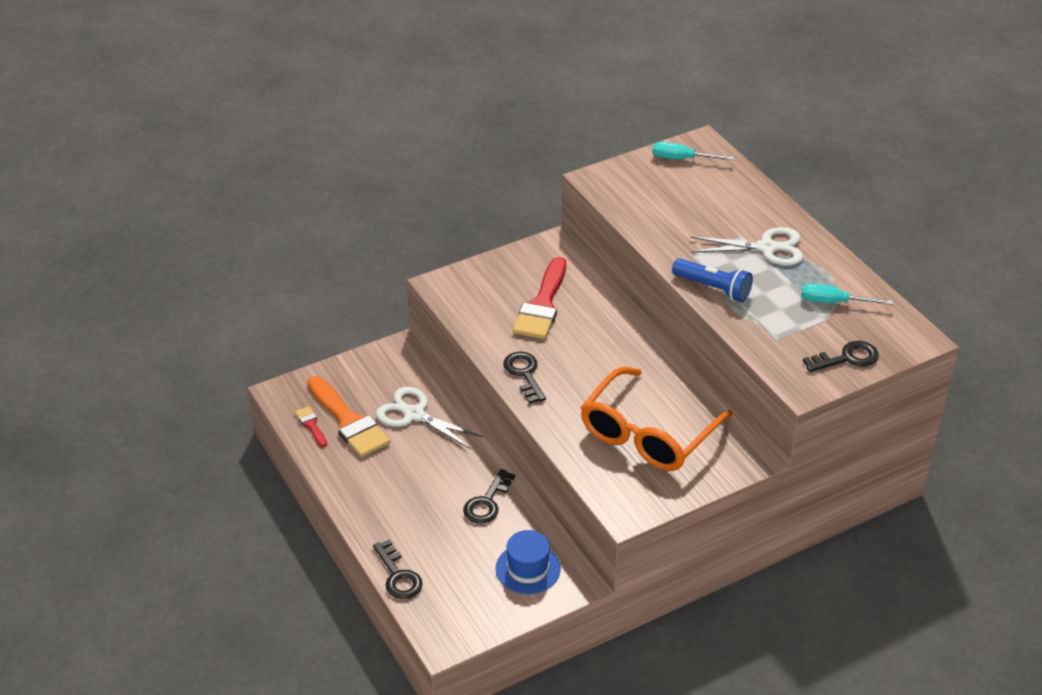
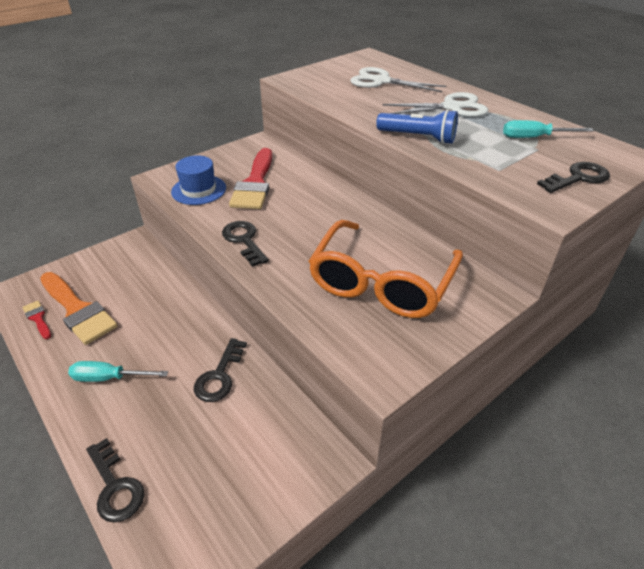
camera: 10 degrees left, 0 degrees up
(414, 414) = (144, 296): white scissors -> white scissors (381, 81)
(528, 569) = (271, 451): blue hat -> blue hat (199, 190)
(682, 159) = (356, 64): turquoise screwdriver -> turquoise screwdriver (109, 378)

